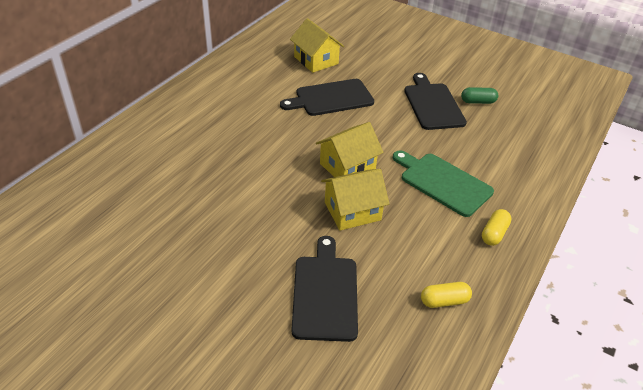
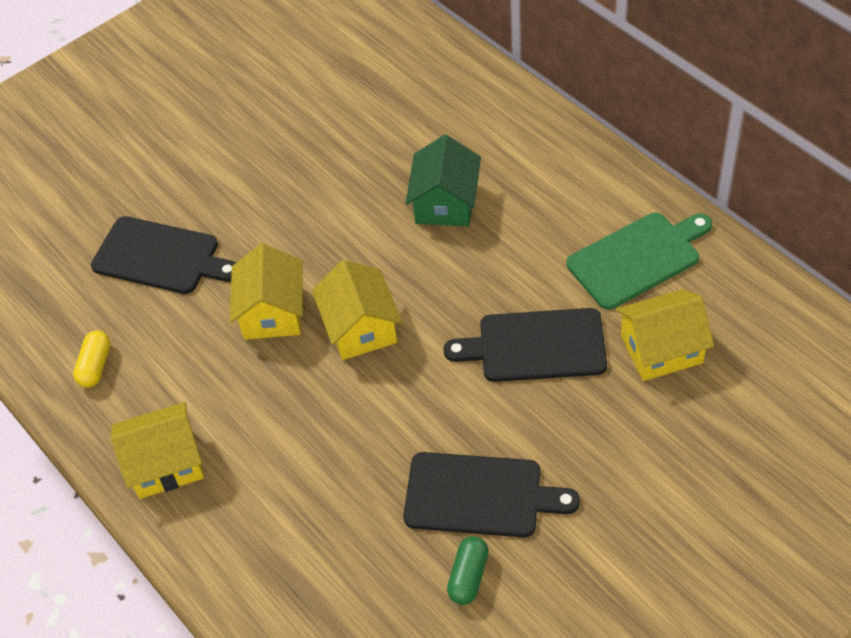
camera: 115 degrees right, 10 degrees up
(230, 147) = (445, 203): none -> green house
(331, 98) = (536, 346): black cutting board -> black cutting board turned 90 degrees counterclockwise
(443, 182) = (284, 438): green cutting board -> green cutting board (637, 258)
(494, 233) = (165, 464): yellow capsule -> yellow house

